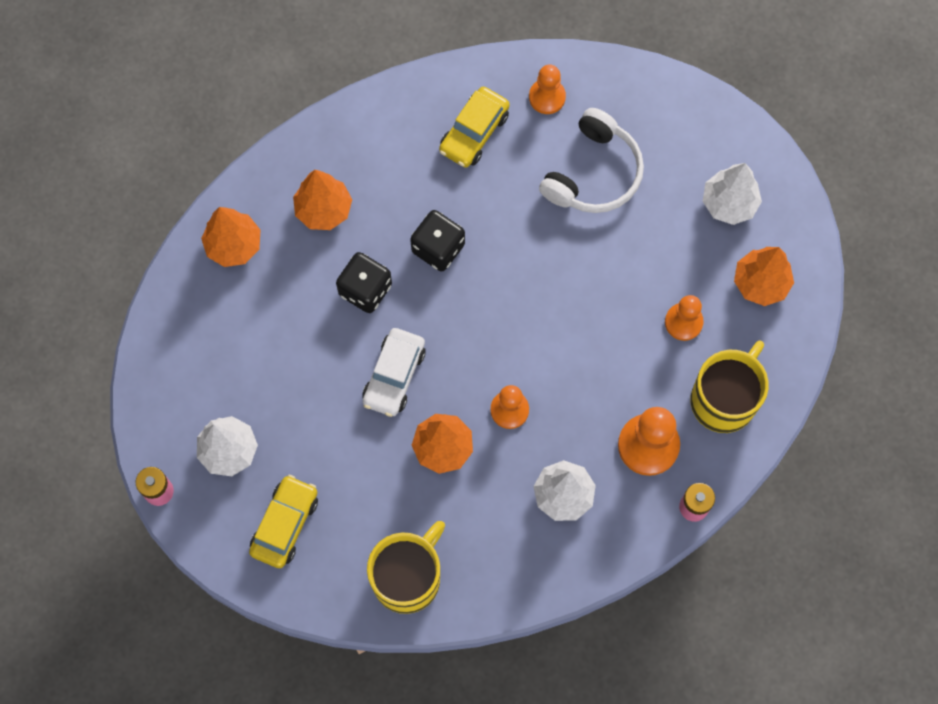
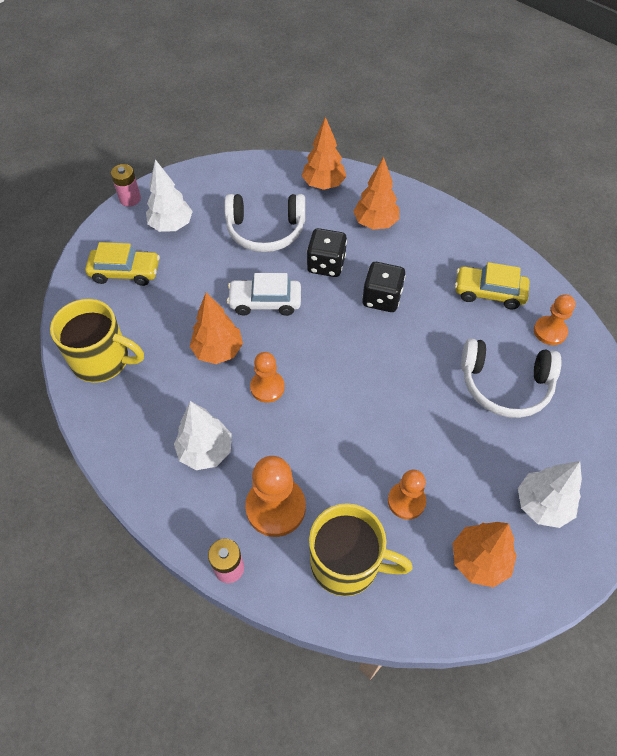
camera: 70 degrees right, 15 degrees down
(284, 340) = (265, 231): none -> white headphones

